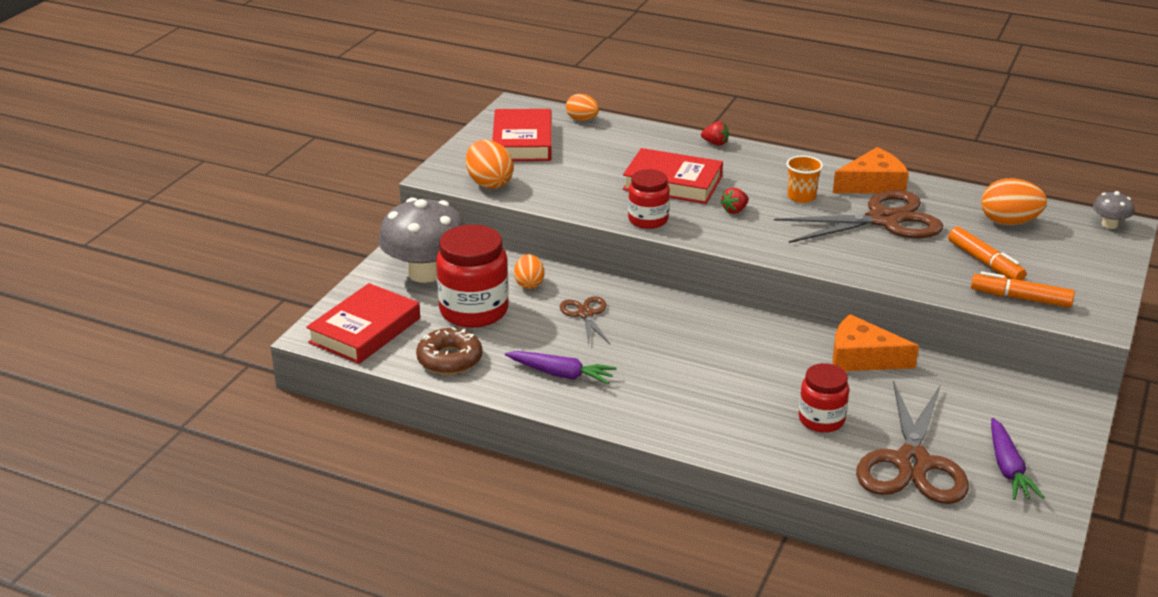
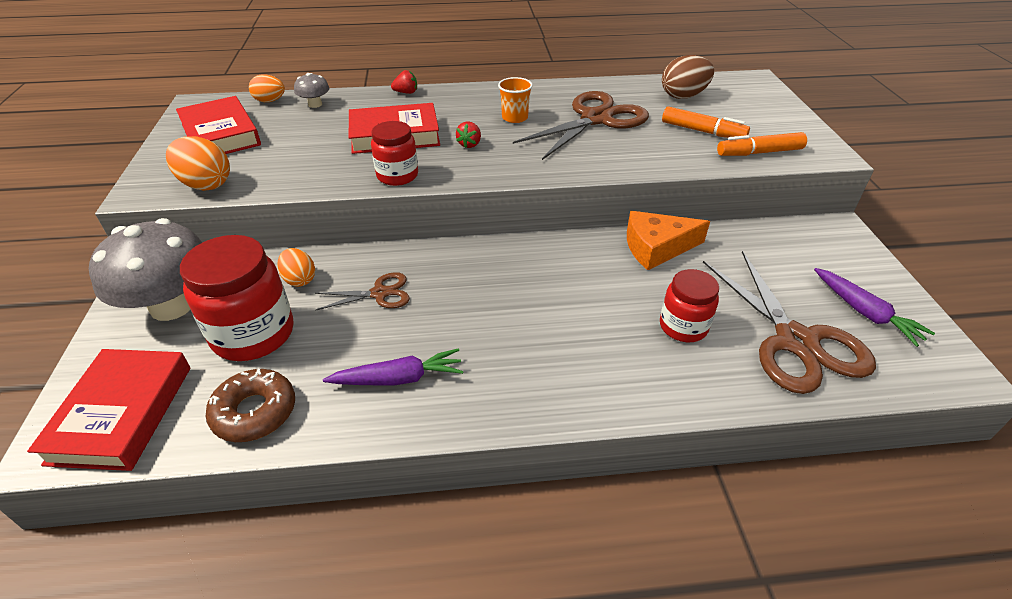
camera: 30 degrees left, 10 degrees up
(585, 314) = (380, 293): brown scissors -> brown scissors turned 120 degrees clockwise
(872, 184) = (559, 93): orange cheese -> none
(1009, 222) = (683, 96): orange egg -> brown egg
(1109, 224) = (746, 80): grey mushroom -> grey mushroom (315, 104)

